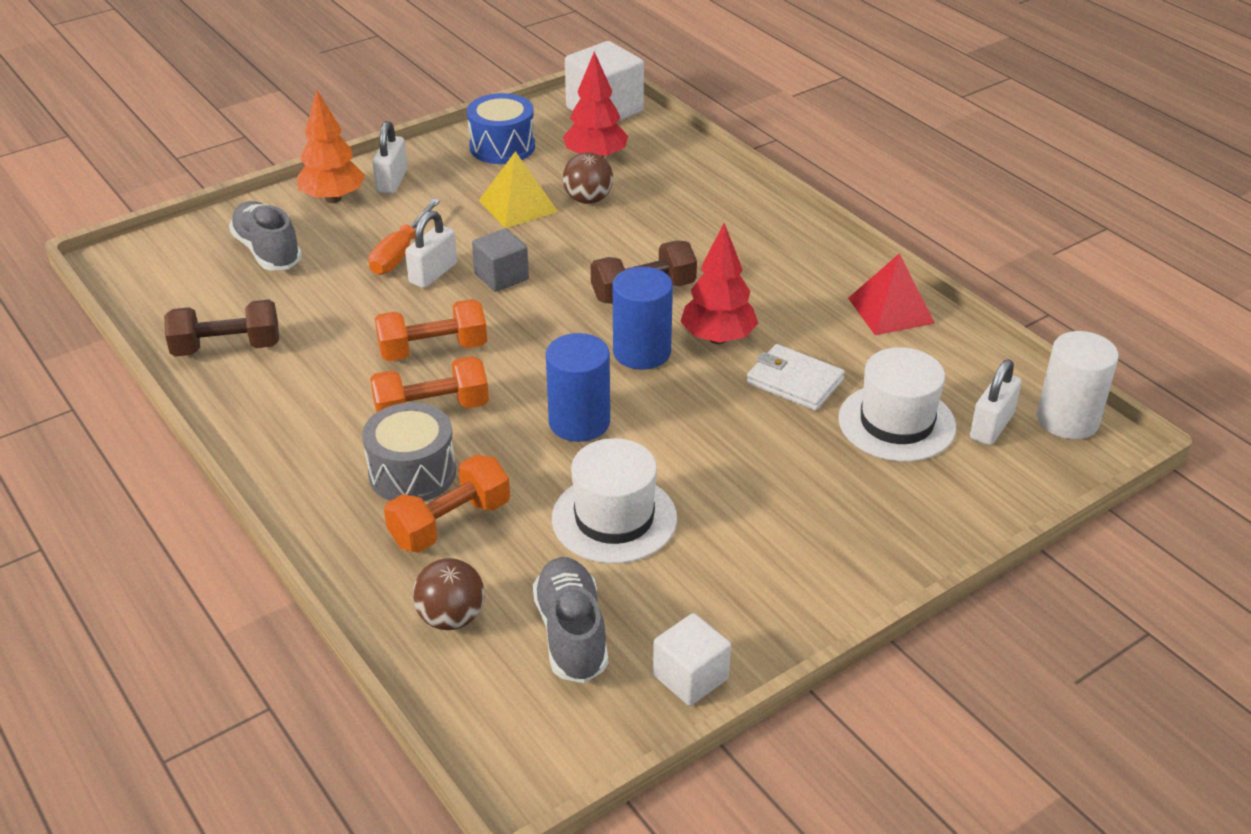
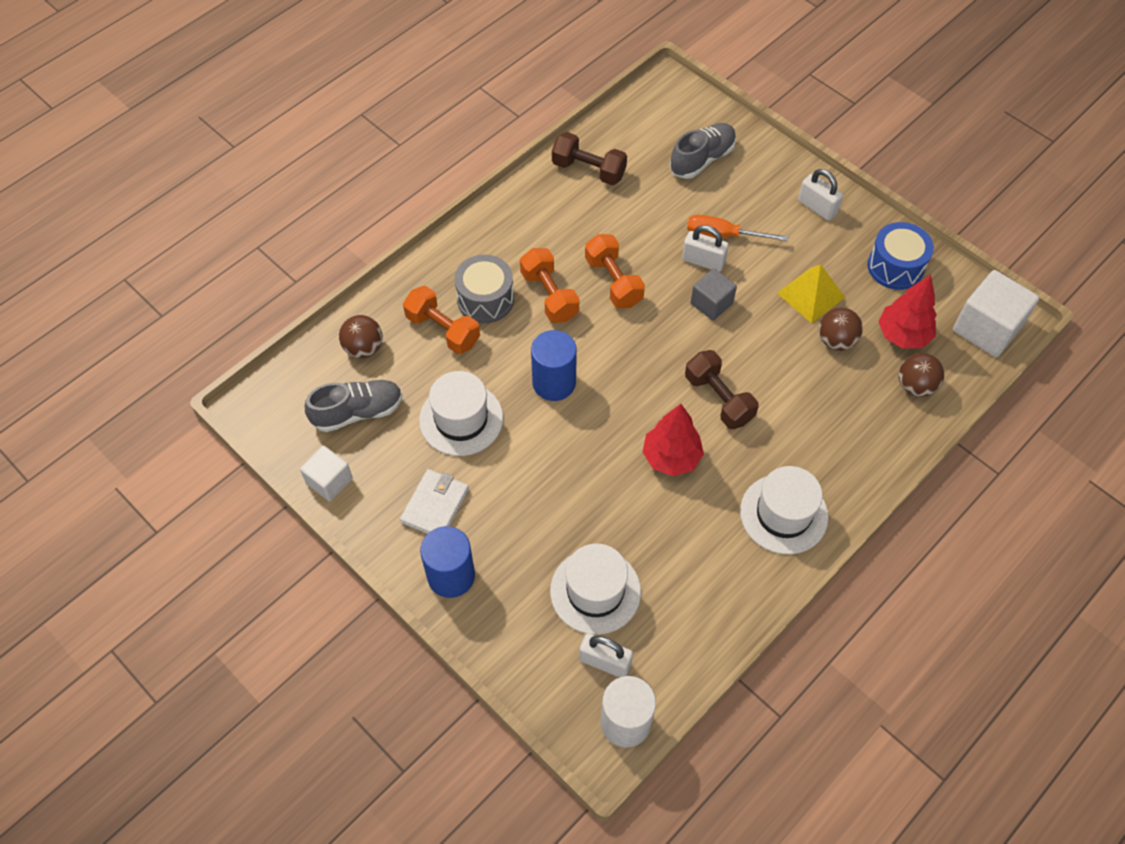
camera: 80 degrees right, 20 degrees up
(227, 347) = (589, 170): brown dumbbell -> brown dumbbell turned 45 degrees counterclockwise
(333, 198) = (781, 177): orange tree -> none
(392, 181) = (817, 207): white padlock -> white padlock turned 45 degrees clockwise
(642, 352) = (641, 409): blue cylinder -> blue cylinder (451, 576)
(663, 162) = (915, 386): none -> brown ball
(794, 381) = (630, 516): white wallet -> white wallet (435, 505)
(808, 269) = (783, 514): none -> white hat
(891, 310) = (742, 582): red pyramid -> none

